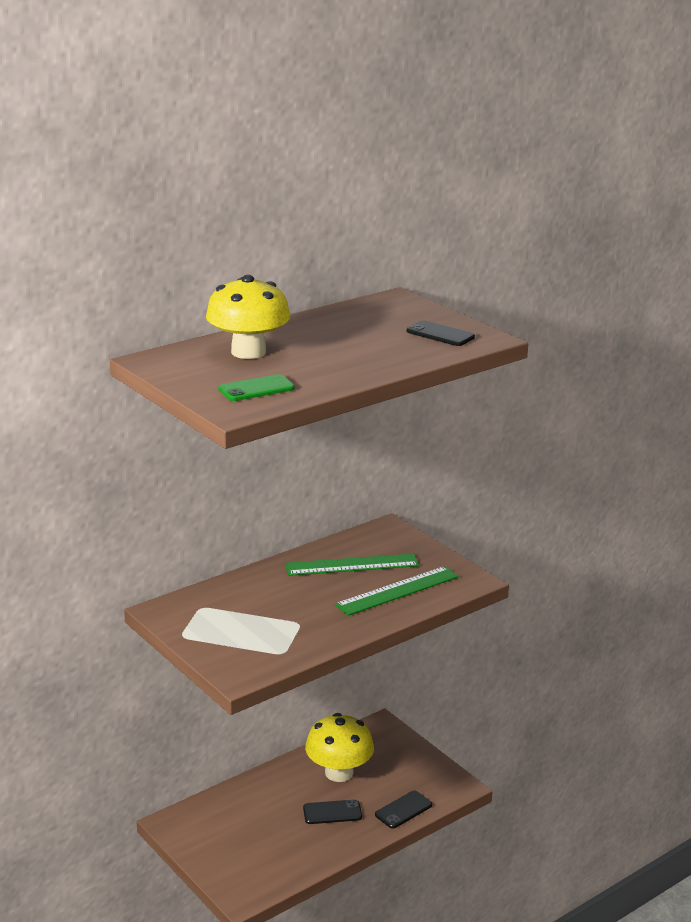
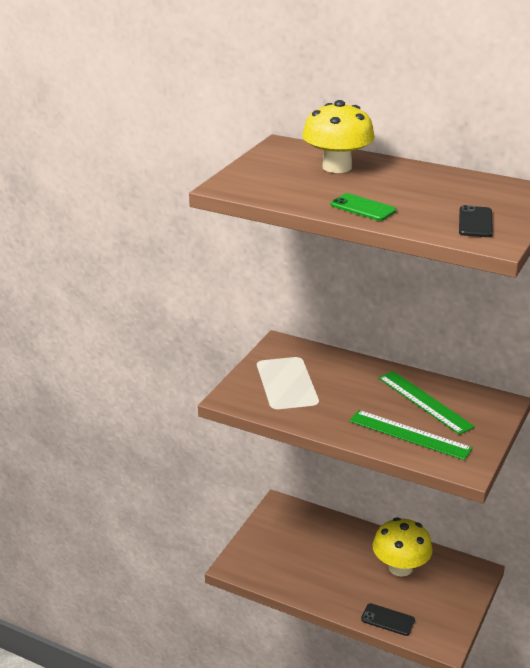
camera: 65 degrees right, 5 degrees up
(256, 389) = (271, 184): green phone -> green phone (363, 208)
(332, 812) = (352, 580): black phone -> none

